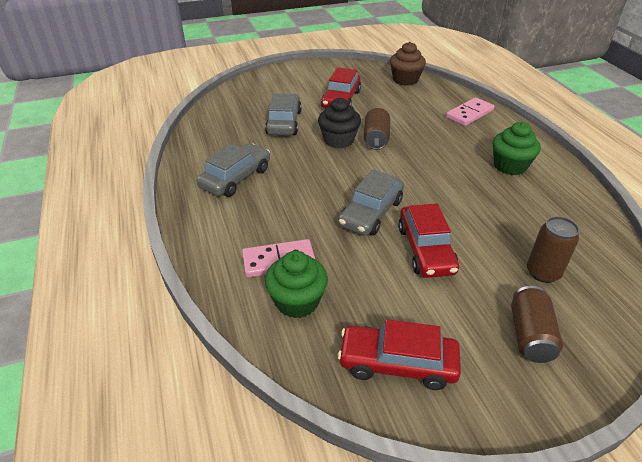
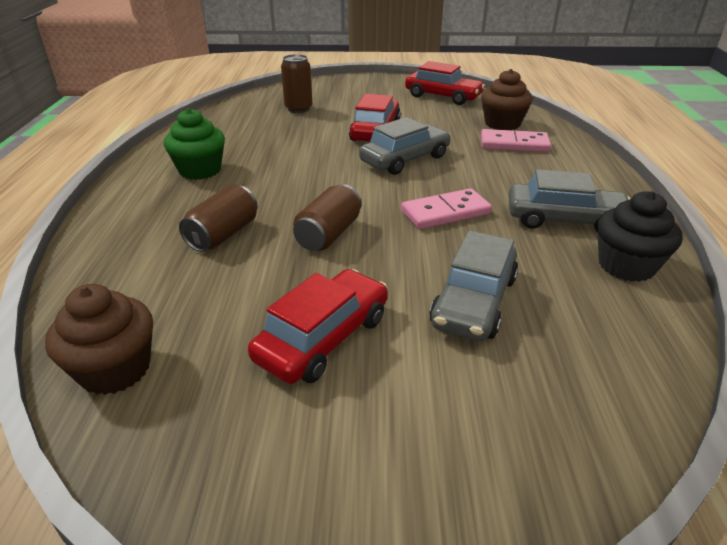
camera: 160 degrees left, 5 degrees down
(236, 178) = (564, 219): grey car -> grey car turned 135 degrees counterclockwise
(297, 301) = (502, 124): green cupcake -> brown cupcake
(338, 140) = (389, 244): black cupcake -> black cupcake (626, 265)
(469, 114) = (129, 245): pink domino -> pink domino (445, 212)
(530, 335) = (348, 93): brown can -> brown can (223, 235)

